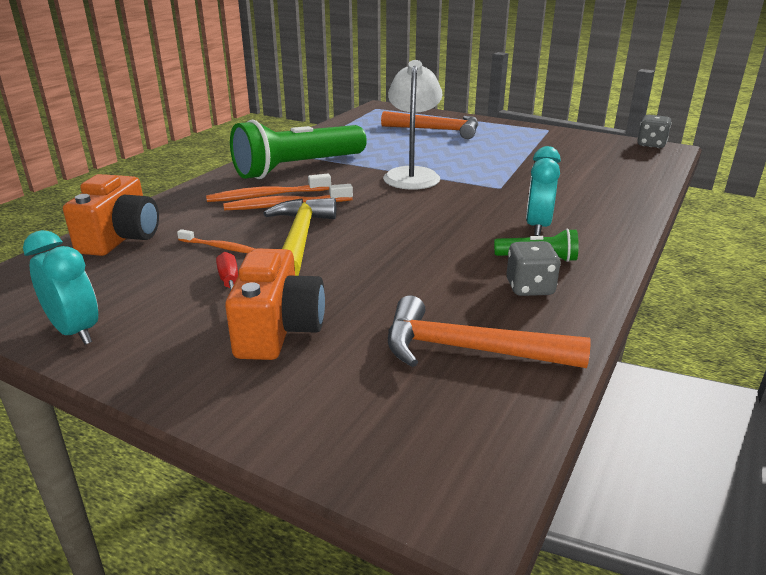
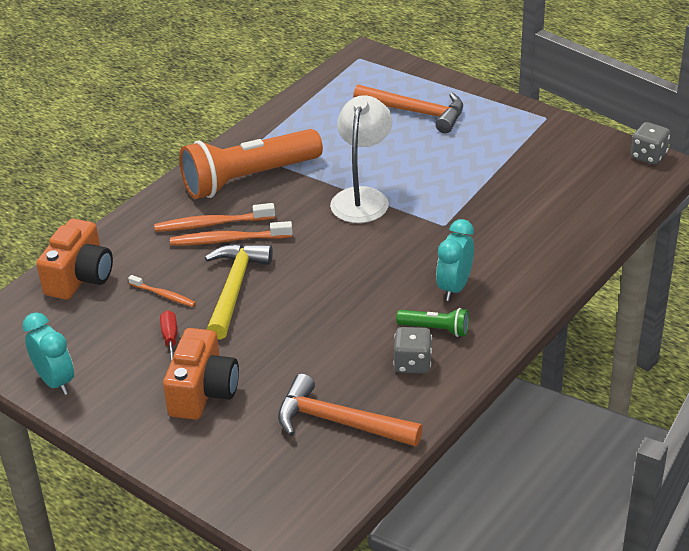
camera: 10 degrees right, 10 degrees up
(298, 168) = (248, 179): green flashlight -> orange flashlight

